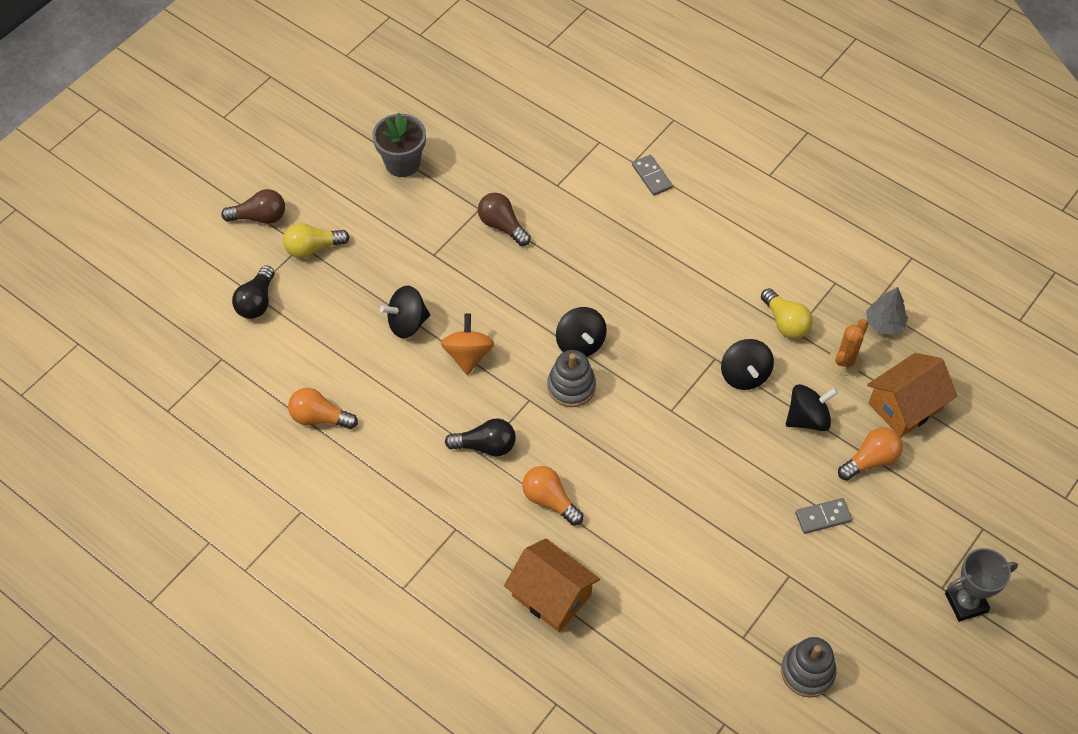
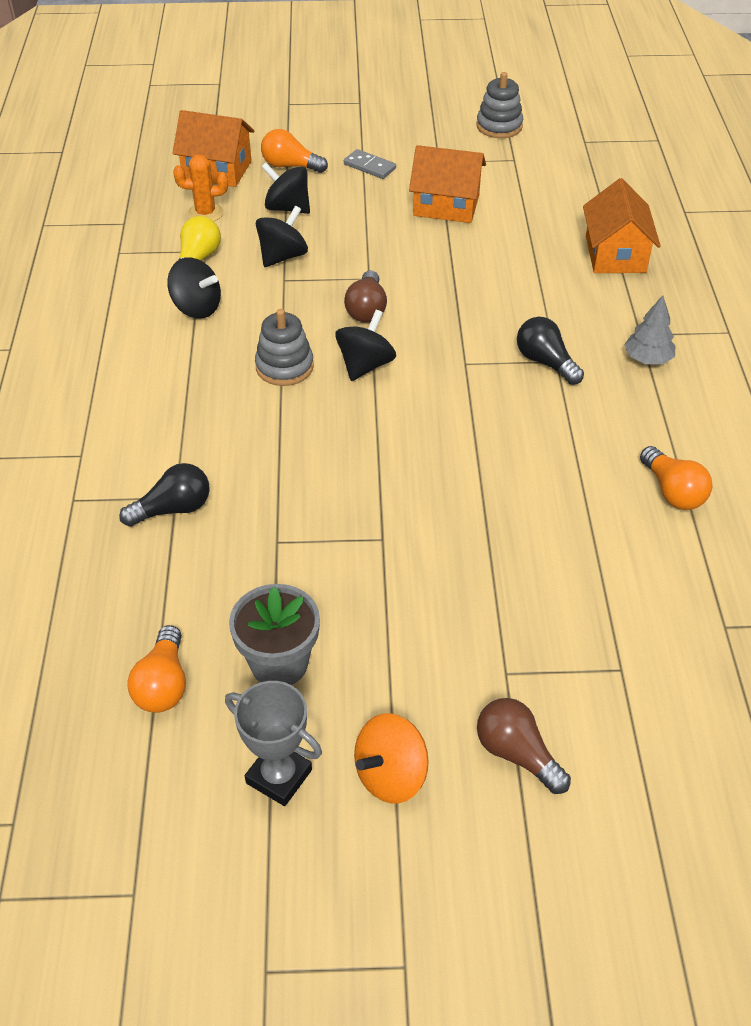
camera: 130 degrees left, 10 degrees down
(257, 302) = (625, 653): black light bulb -> black light bulb (173, 509)
(313, 248) = (497, 657): yellow light bulb -> none
(407, 323) = (491, 500): black spinning top -> black spinning top (196, 308)
(468, 355) = (471, 431): orange spinning top -> orange spinning top (391, 775)
(502, 226) = (281, 506): brown light bulb -> brown light bulb (367, 309)
(550, 500) = (542, 297): orange light bulb -> orange light bulb (163, 684)
(571, 386) = (418, 345): grey stacking toy -> grey stacking toy (284, 367)
(652, 176) = (91, 429): grey domino -> none
(718, 529) = (446, 205): none -> orange house
(884, 323) = (139, 210): grey tree -> grey tree (647, 359)
(966, 603) = (358, 90): grey trophy -> grey trophy (279, 776)

